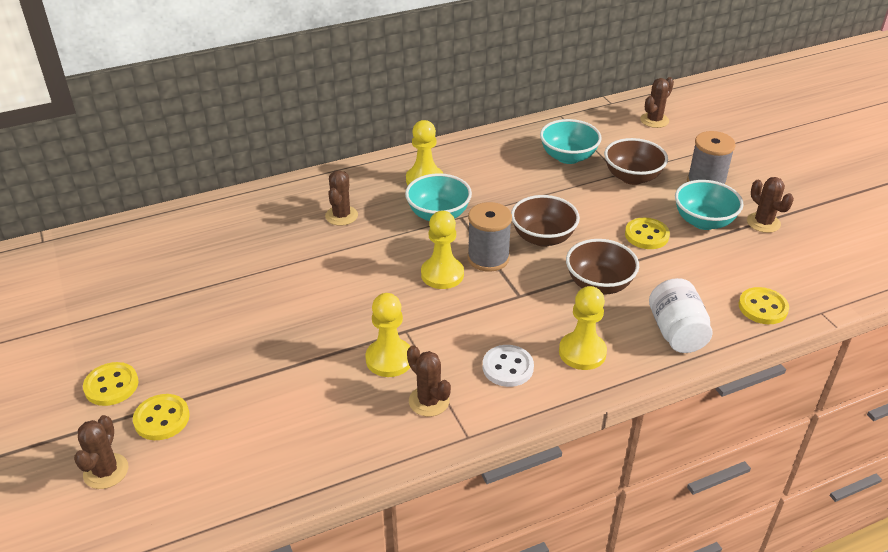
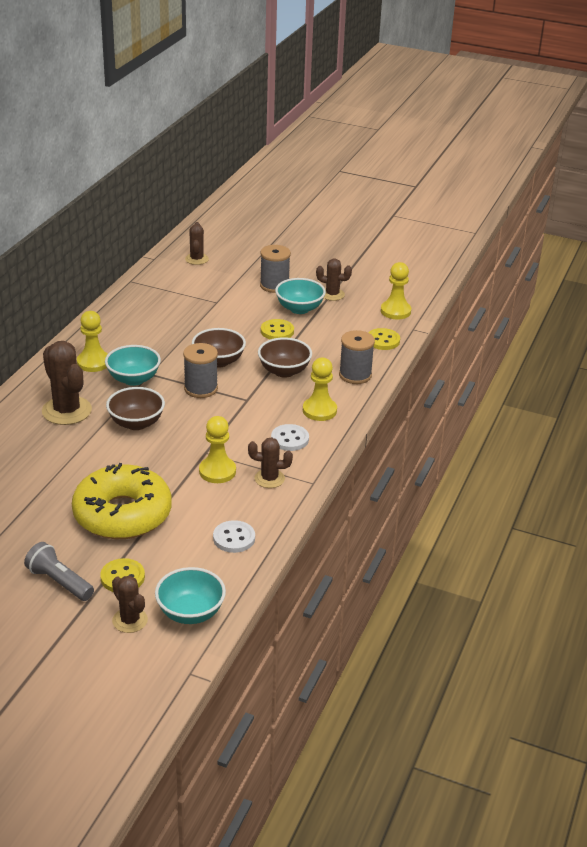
camera: 45 degrees left, 5 degrees down
(111, 385) = (59, 582): yellow button -> grey flashlight
(249, 350) = (122, 514): none -> yellow donut
(308, 448) = (234, 538): none -> white button
(341, 216) = (67, 411): brown cactus -> brown cactus, size x1.73
(442, 274) = (185, 411): yellow pawn -> yellow pawn (395, 311)
(568, 157) = (171, 306): turquoise bowl -> turquoise bowl (190, 612)
(632, 177) = (227, 301): brown bowl -> brown bowl (136, 423)
(676, 332) = (355, 375): white jar -> grey spool

